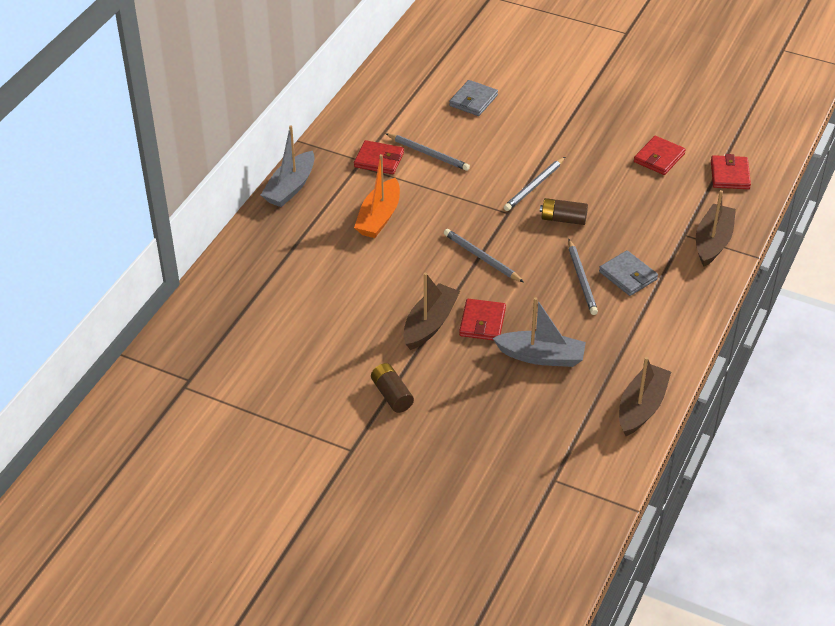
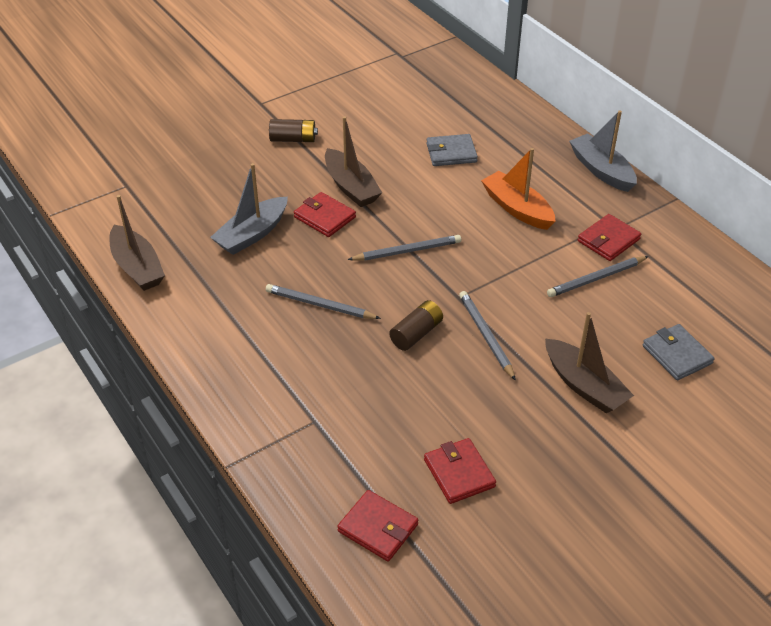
camera: 120 degrees right, 0 degrees up
(628, 276) = (295, 341): grey wallet -> grey wallet (451, 153)
(713, 242) = (282, 439): brown boat -> brown boat (584, 385)

